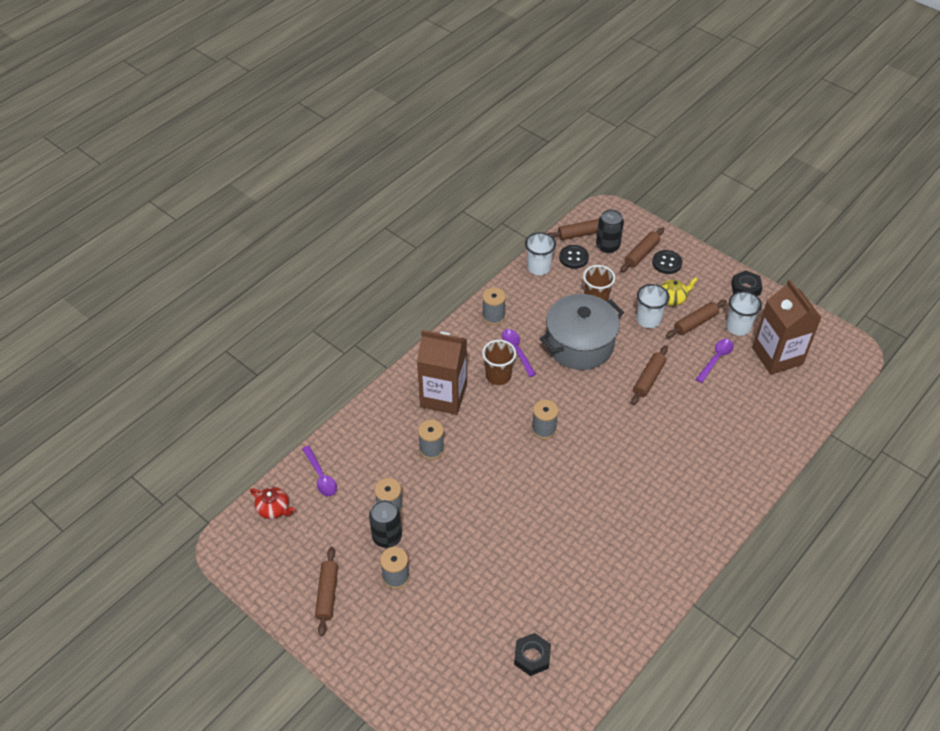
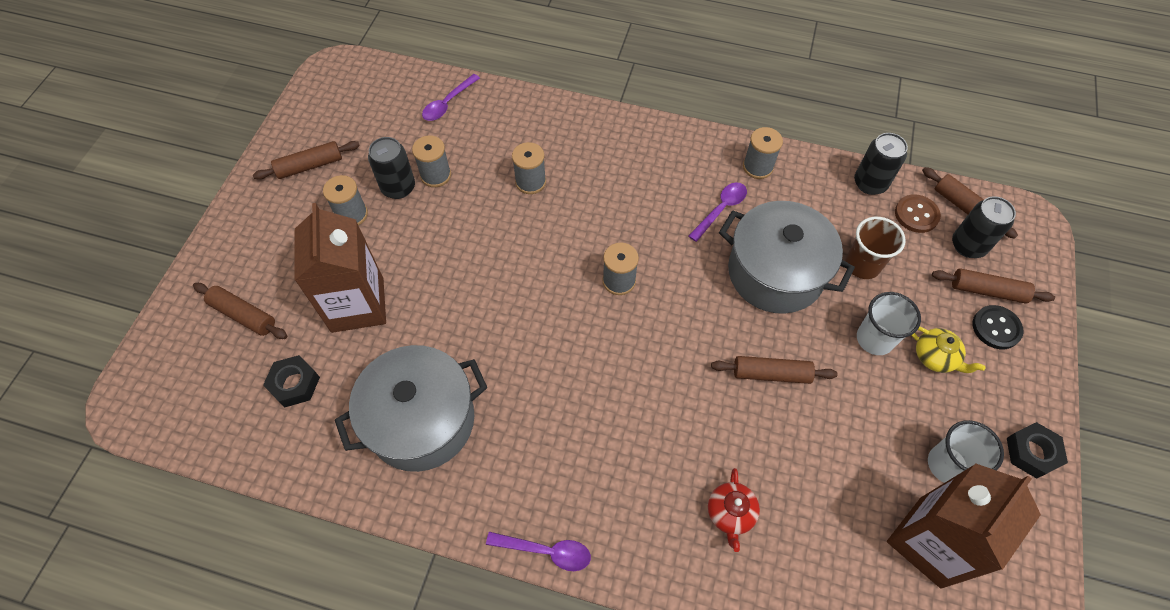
camera: 65 degrees right, 10 degrees up
(274, 509) = (392, 84): red teapot -> red teapot (730, 513)
(443, 396) = (610, 164): brown carton -> brown carton (357, 305)
(498, 376) = (671, 205): brown cup -> none
(538, 267) = (870, 183): white cup -> black can
(573, 258) = (916, 215): black button -> brown button
(597, 582) = (421, 420): none -> grey pot
(695, 323) = (912, 402): brown rolling pin -> brown rolling pin (243, 315)
(716, 359) = (864, 452): purple spoon -> purple spoon (546, 551)

